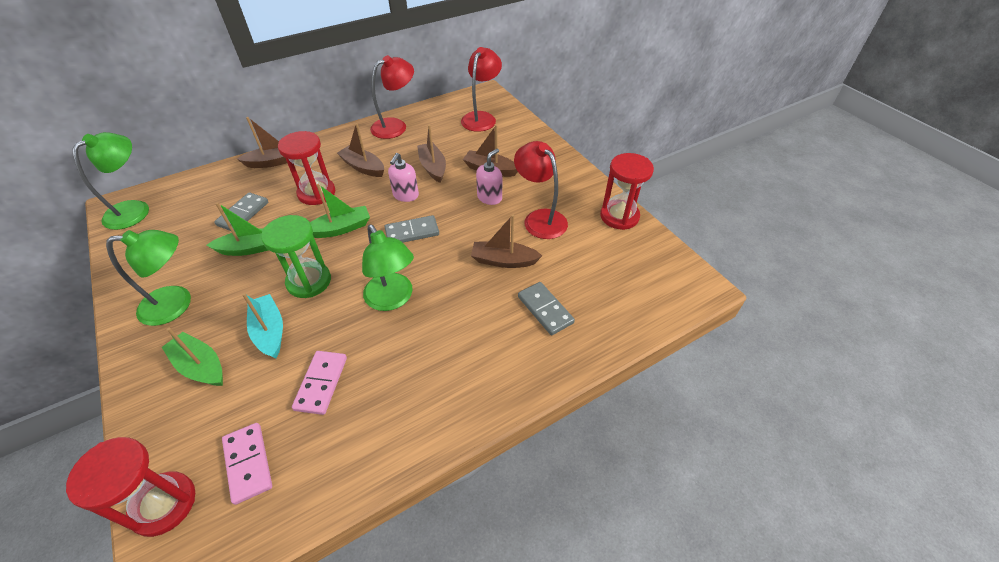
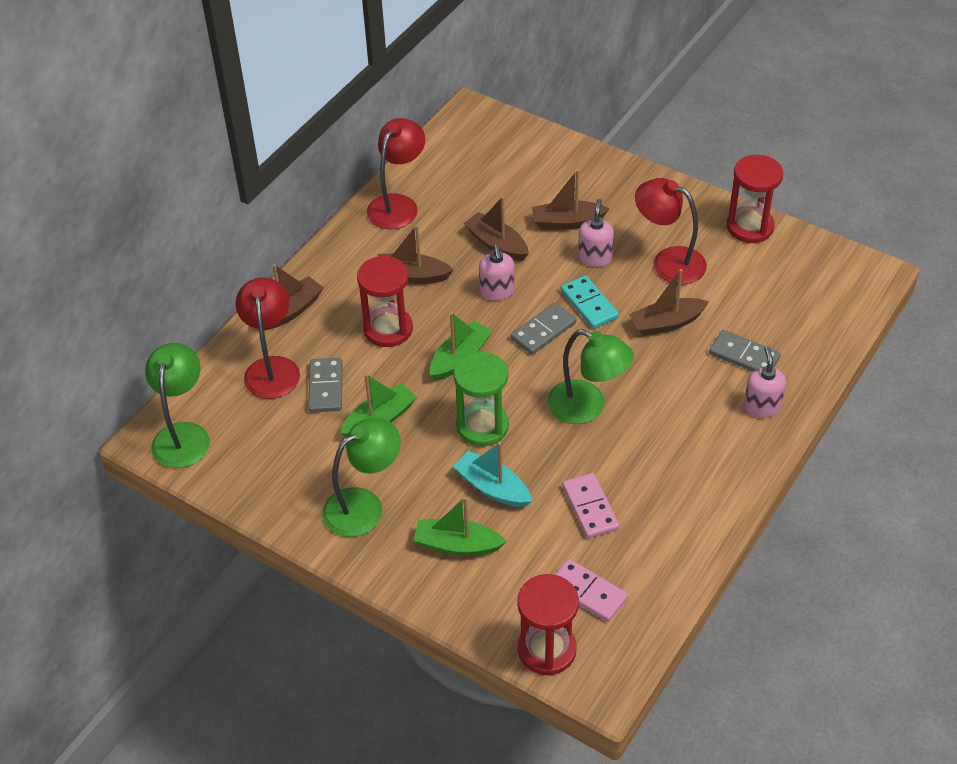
camera: 25 degrees left, 0 degrees up
(459, 226) = (589, 304): none -> turquoise domino
(481, 118) = (497, 153): red lamp -> red lamp (272, 368)
(528, 359) = (762, 407): none -> pink soap dispenser

